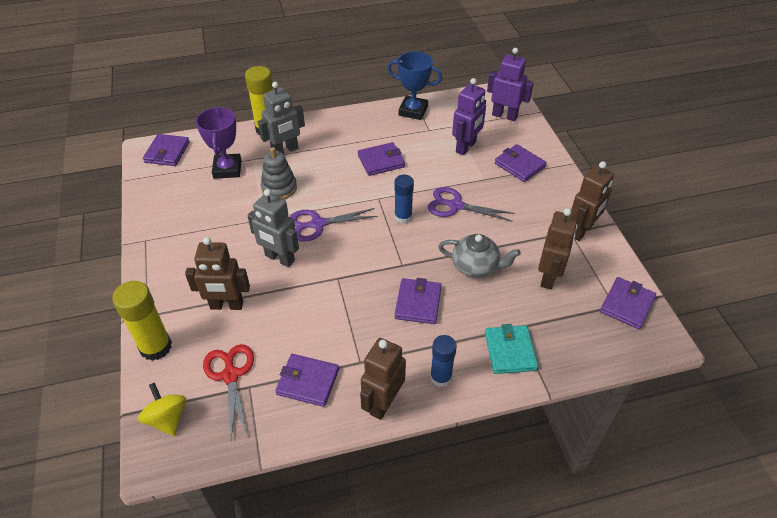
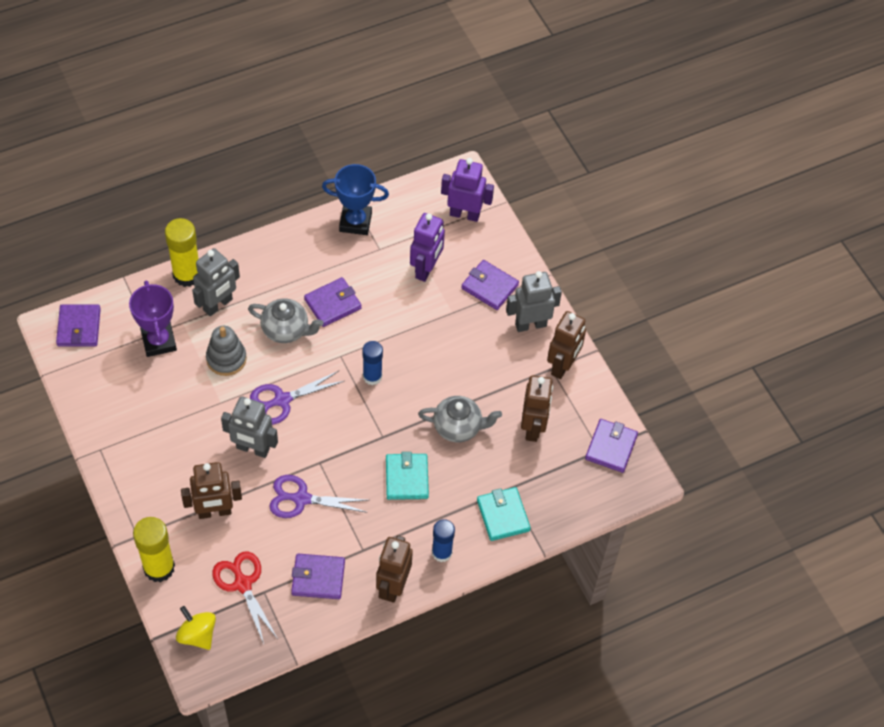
camera: 15 degrees left, 10 degrees up
(336, 174) = (286, 330): none -> grey teapot
(418, 303) = (406, 478): purple wallet -> turquoise wallet
(455, 205) = (426, 353): purple scissors -> purple scissors (301, 499)
(553, 196) = (530, 324): none -> grey robot

